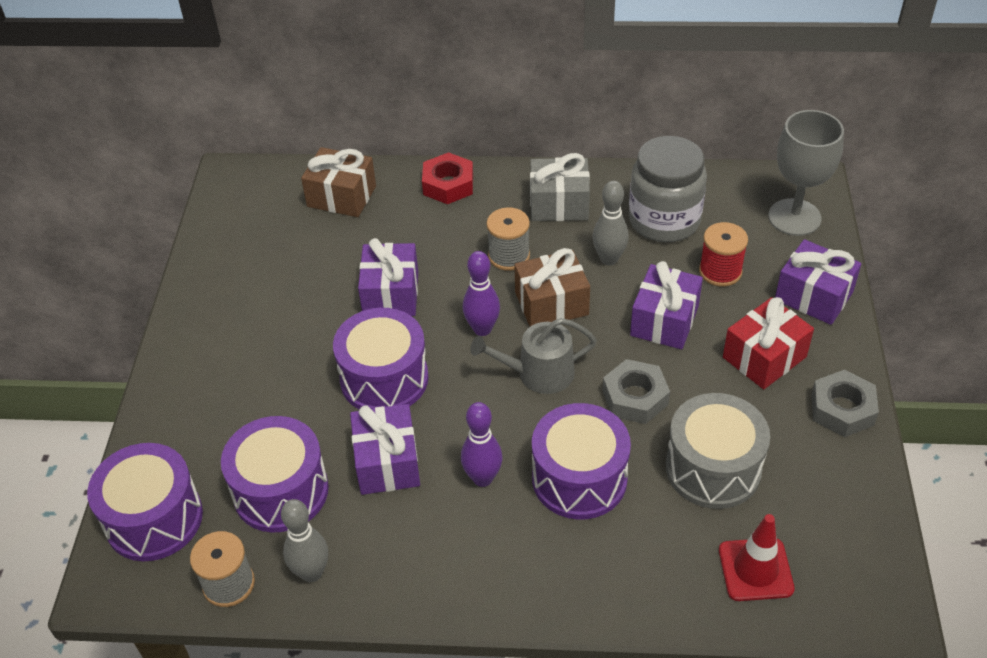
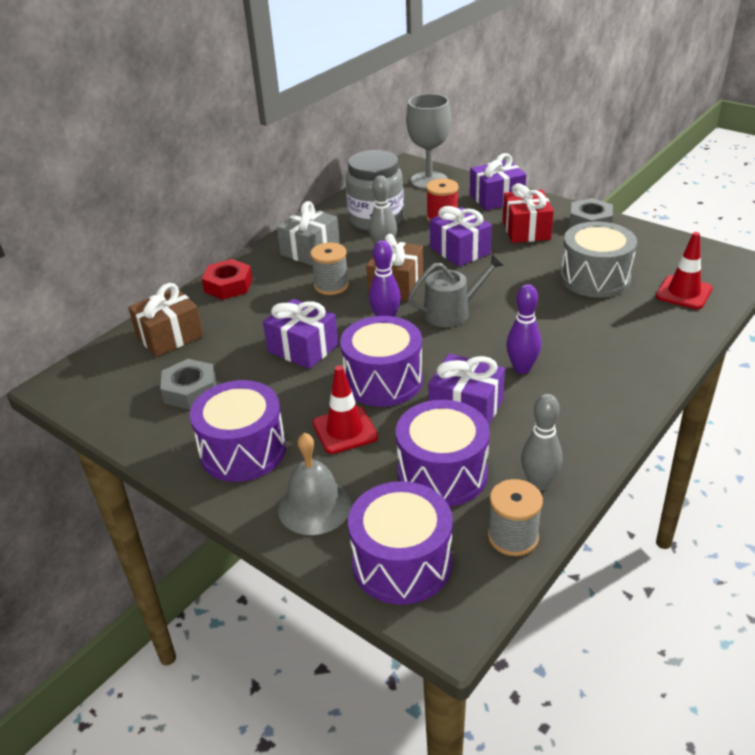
camera: 55 degrees left, 10 degrees down
(186, 424) = (314, 506): none -> grey bell
(294, 390) = (345, 430): none -> red traffic cone
(538, 373) = (452, 312): grey watering can -> grey watering can turned 135 degrees counterclockwise
(579, 478) = (558, 329): purple drum -> purple drum (243, 450)
(635, 397) = (512, 284): grey nut -> grey nut (190, 391)

